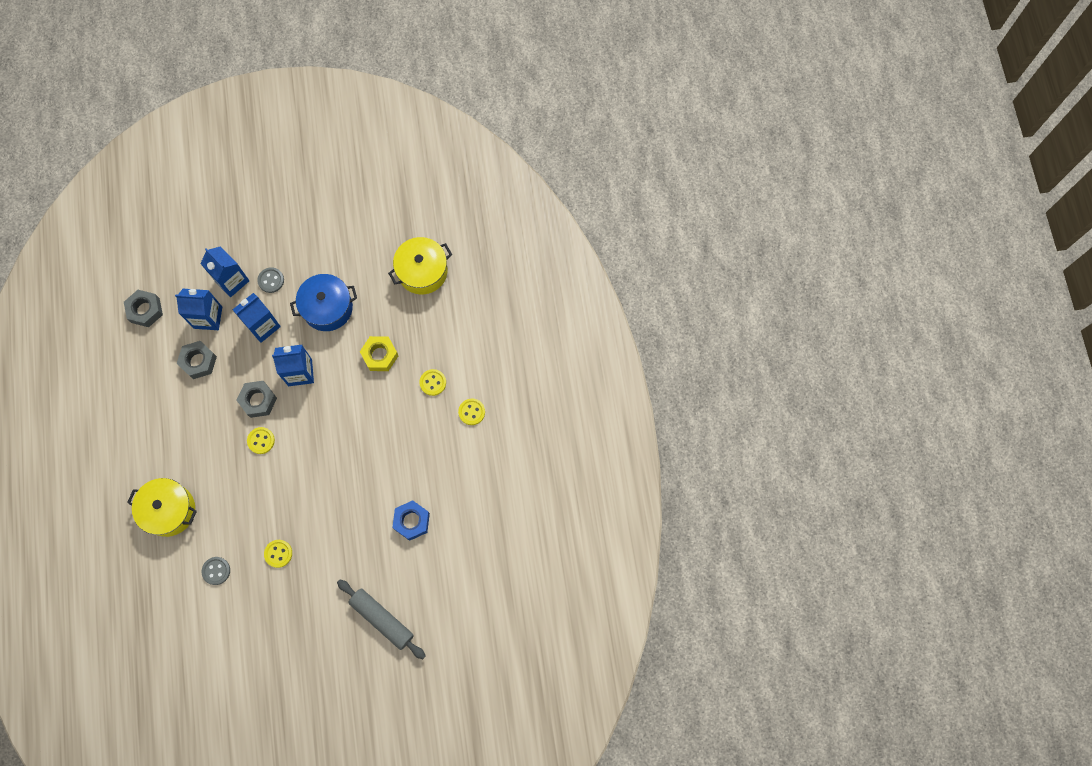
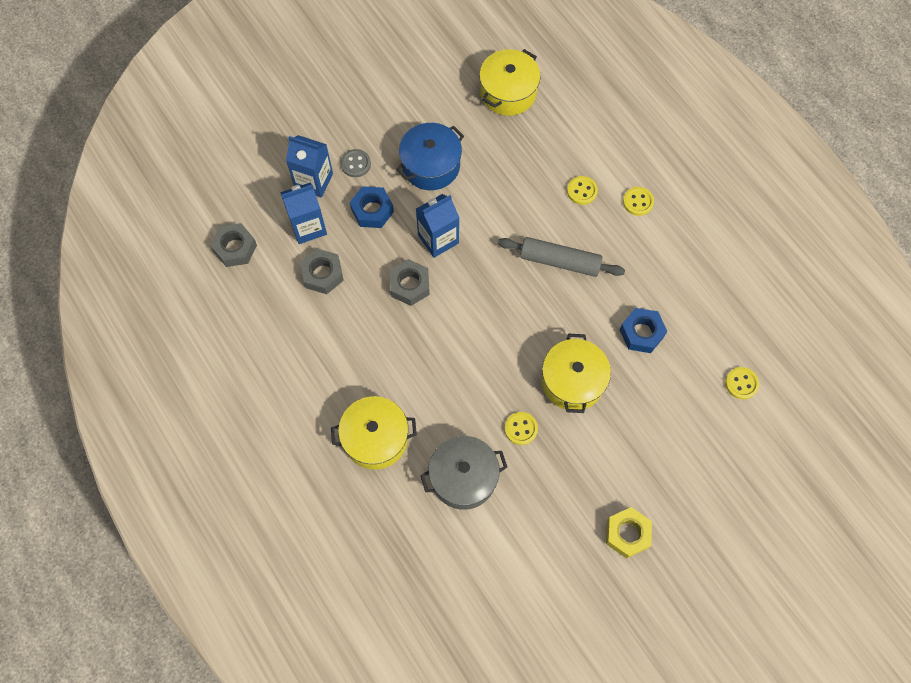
camera: 25 degrees left, 5 degrees down
(216, 571) = (463, 477): grey button -> grey pot
(261, 441) = (436, 324): yellow button -> yellow button (741, 383)
(263, 326) = (372, 210): blue carton -> blue nut
(337, 535) = (572, 381): none -> yellow pot
(380, 355) = (512, 188): yellow nut -> yellow nut (627, 534)
(382, 619) = (670, 445): grey rolling pin -> grey rolling pin (559, 261)

